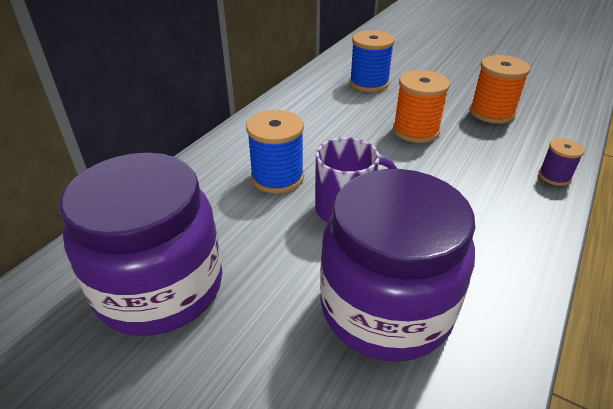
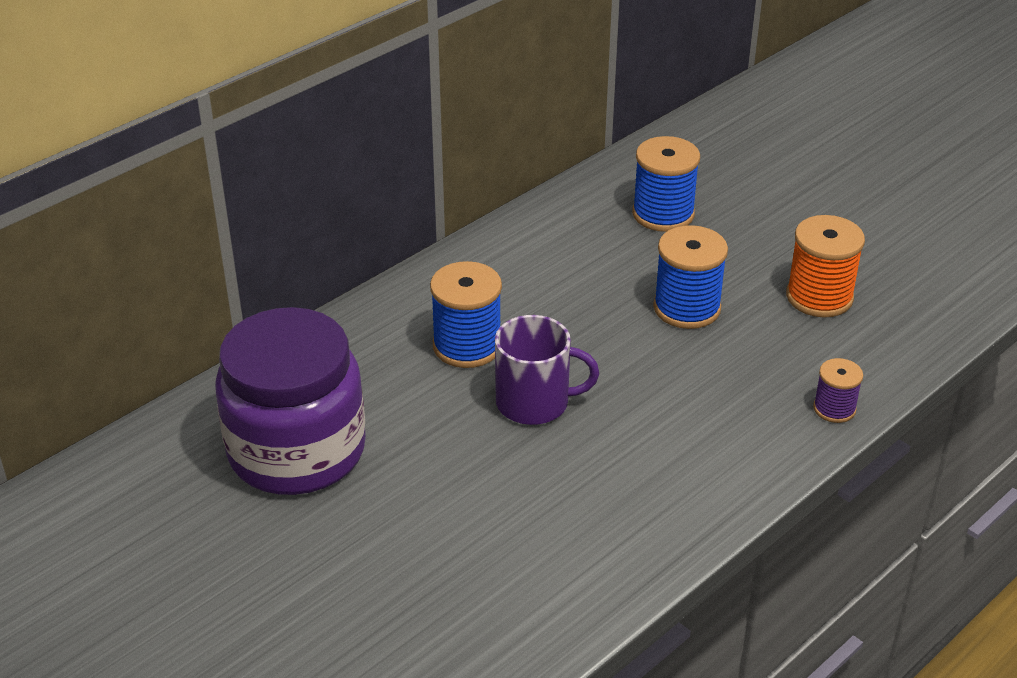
camera: 15 degrees right, 0 degrees up
(386, 307) = (526, 517): purple jar -> none
(416, 130) = (687, 308): orange spool -> blue spool

